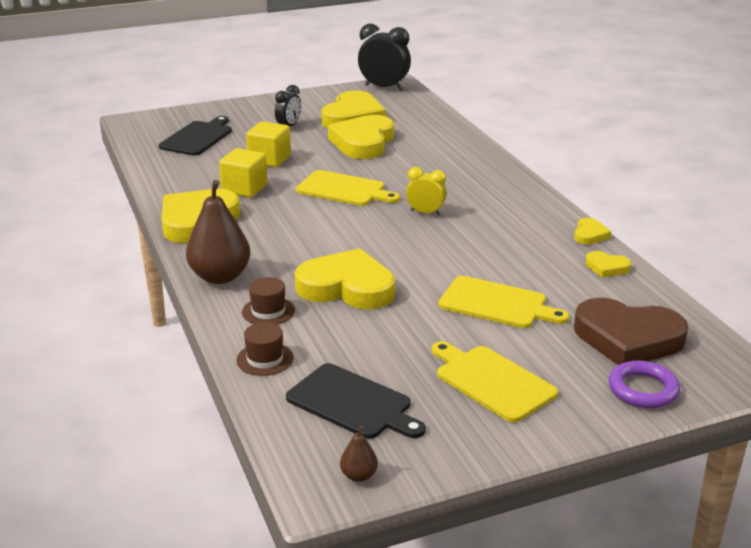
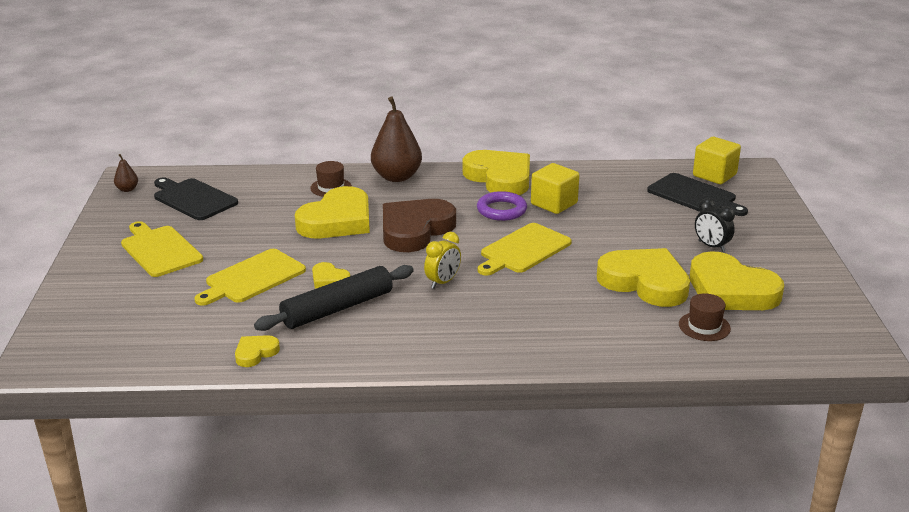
camera: 110 degrees right, 0 degrees up
(265, 359) = (272, 179): brown hat -> brown hat (704, 326)
(269, 159) = (619, 224): yellow cube -> yellow cube (714, 175)
(353, 403) = (193, 199): black cutting board -> black cutting board turned 75 degrees clockwise
(384, 87) = (845, 334): black clock -> none
(492, 381) = (160, 250): yellow cutting board -> yellow cutting board turned 105 degrees counterclockwise
(507, 248) = (337, 308): none -> black rolling pin
(590, 235) = (325, 365): yellow heart -> yellow heart (329, 279)
(627, 338) = (143, 323): brown heart -> brown heart (415, 230)
(643, 389) = (79, 307): purple ring -> purple ring (501, 210)

